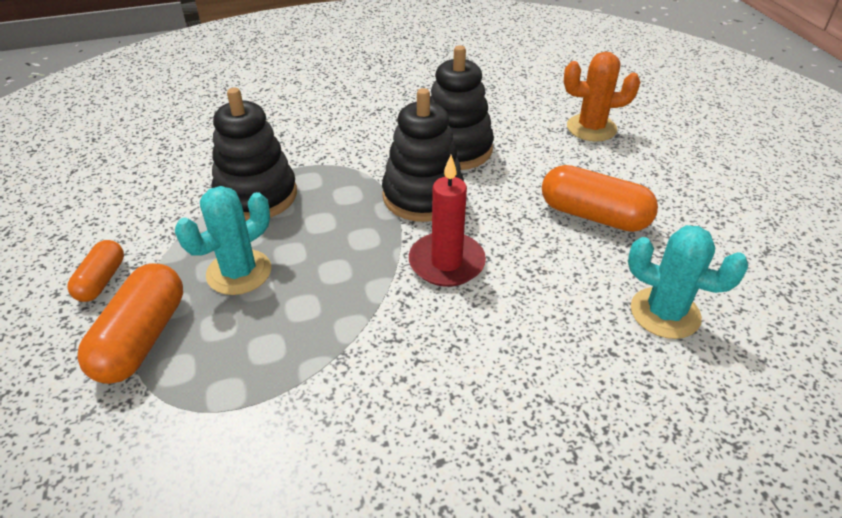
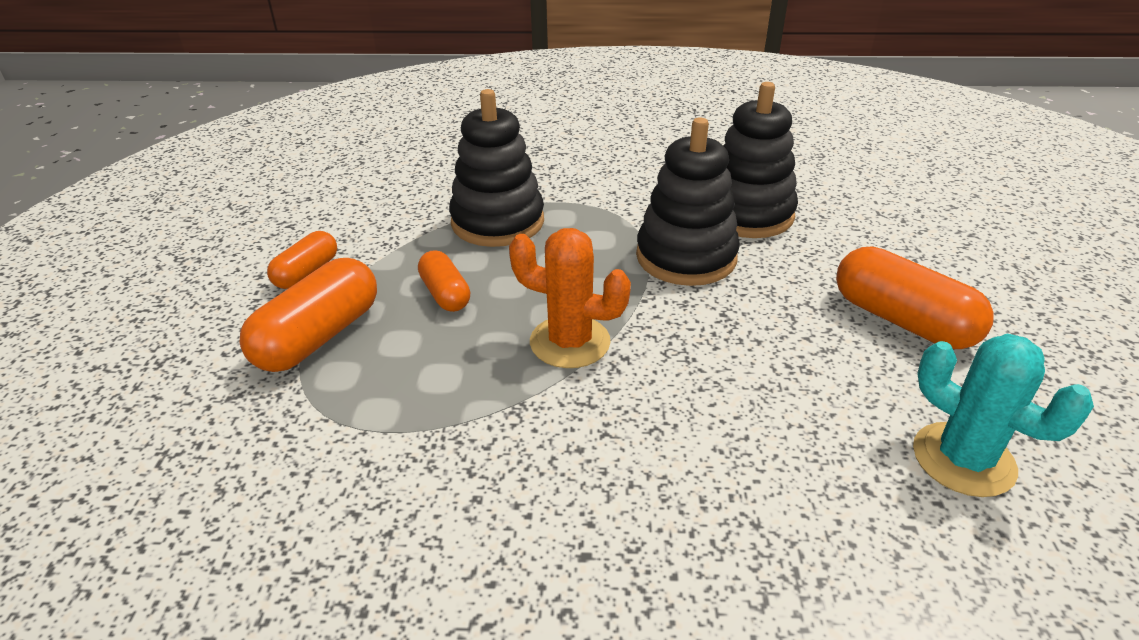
camera: 20 degrees right, 5 degrees down
(239, 272) = (445, 294): turquoise cactus -> orange capsule
(446, 262) = (685, 334): red candle -> none
(591, 128) = (937, 220): orange cactus -> orange cactus (570, 342)

